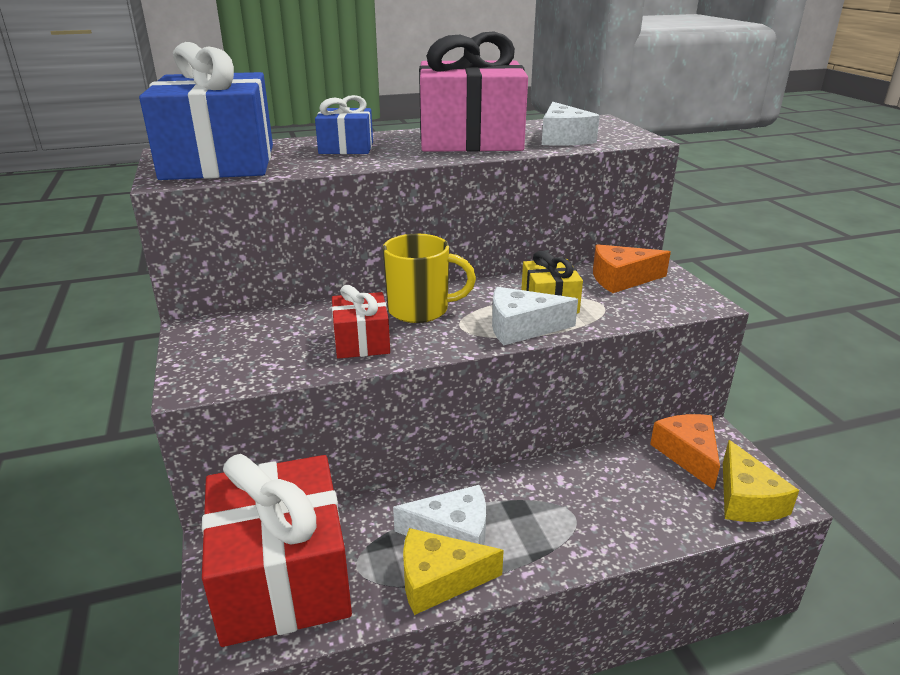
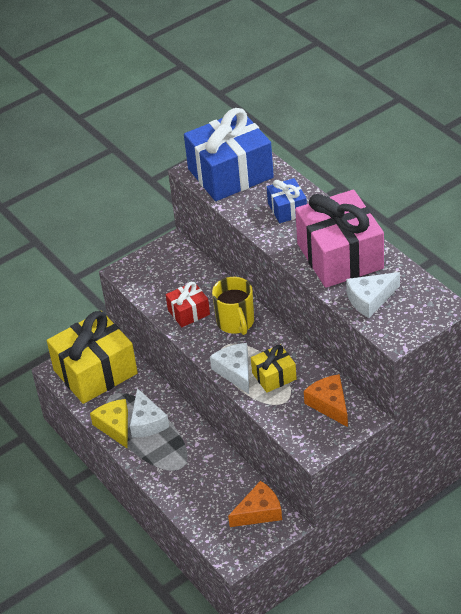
camera: 75 degrees right, 15 degrees up
(282, 577) = (95, 372): red gift -> yellow gift
(746, 499) = (227, 543): yellow cheese -> none

